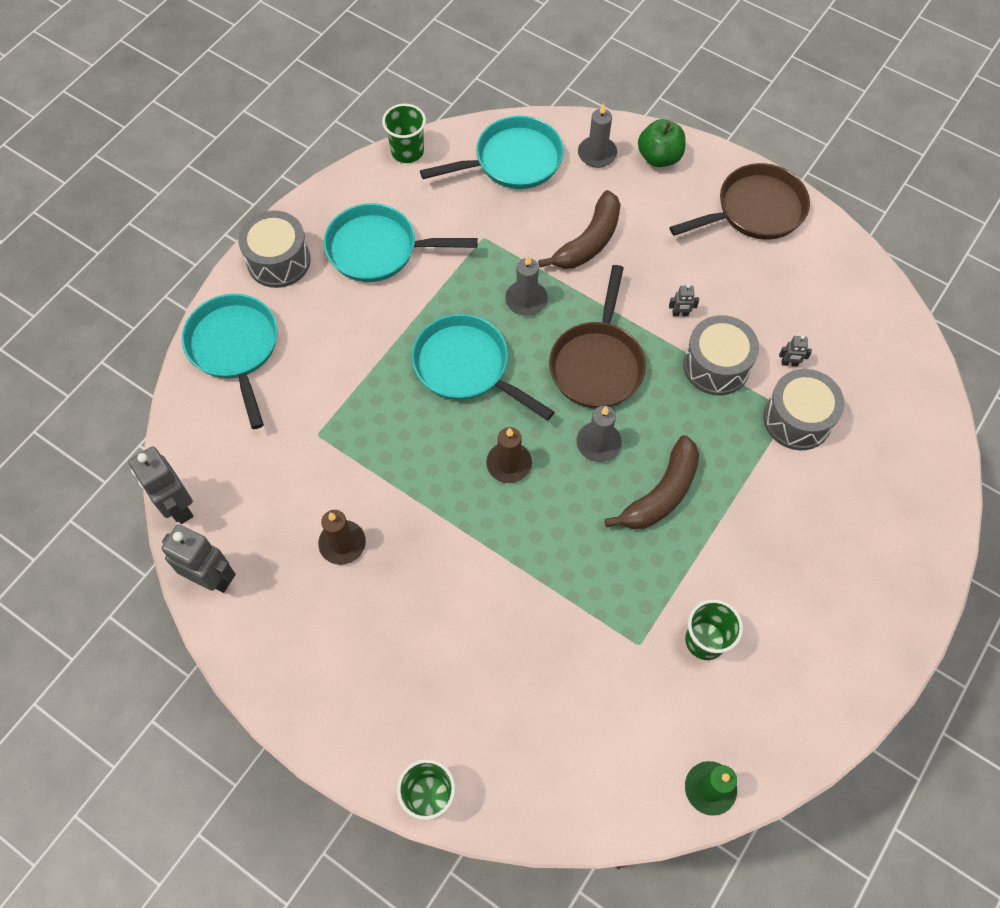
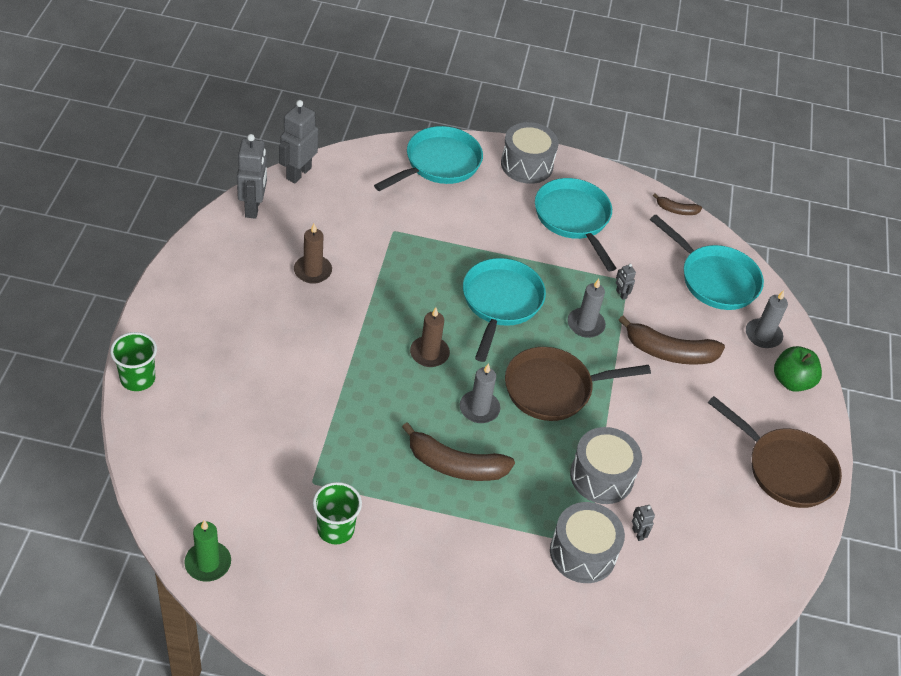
camera: 60 degrees right, 15 degrees down
(407, 151) = (676, 210): green cup -> brown banana
(680, 314) = (638, 436): grey robot -> grey robot (621, 294)

